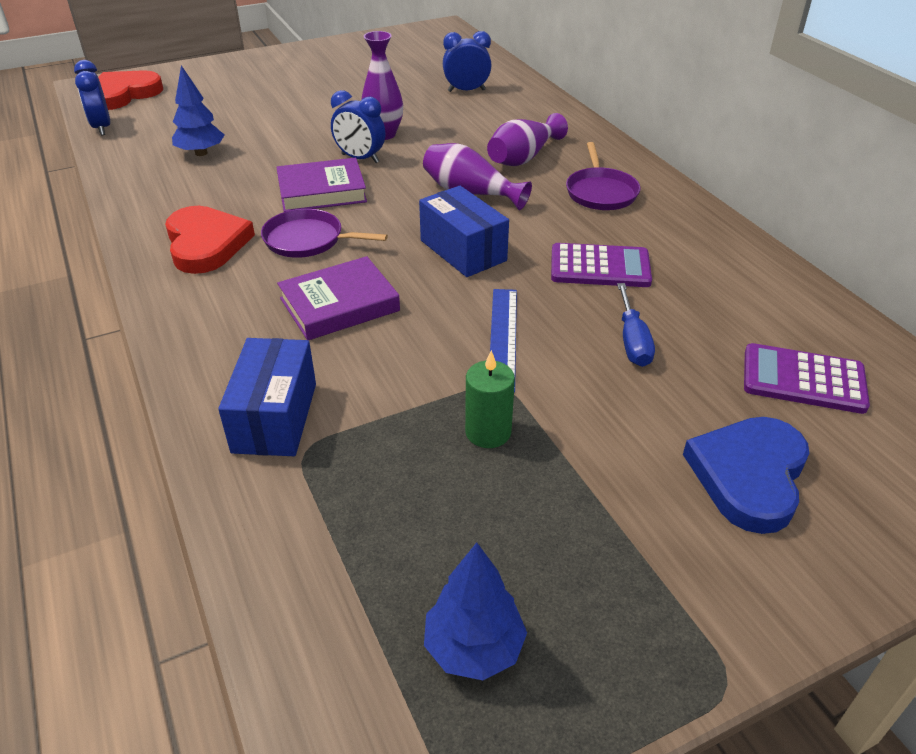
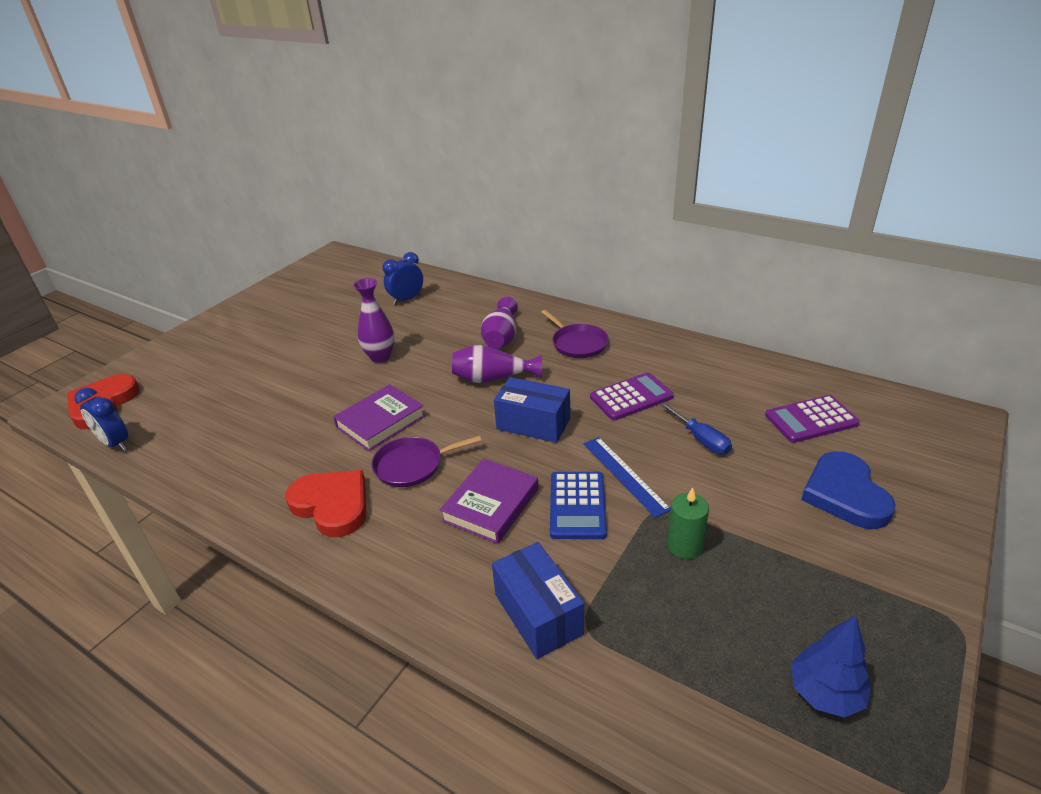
camera: 30 degrees left, 5 degrees down
(201, 153) = (241, 430): blue tree -> none
(360, 158) = (382, 383): blue clock -> none
(421, 343) = (577, 505): none -> blue calculator

